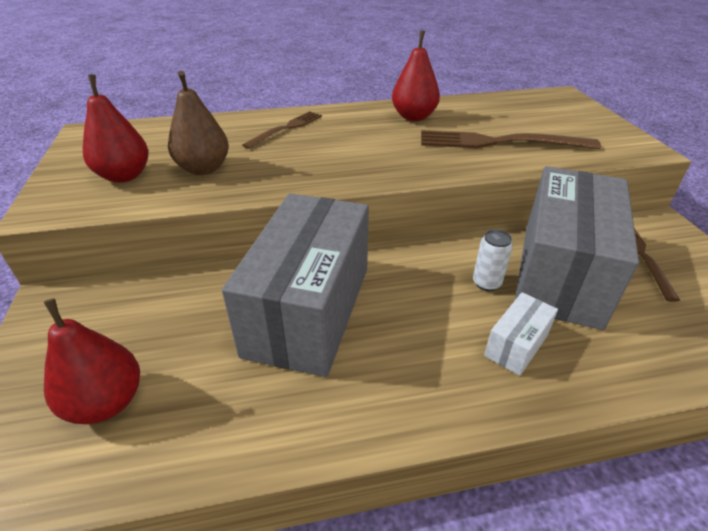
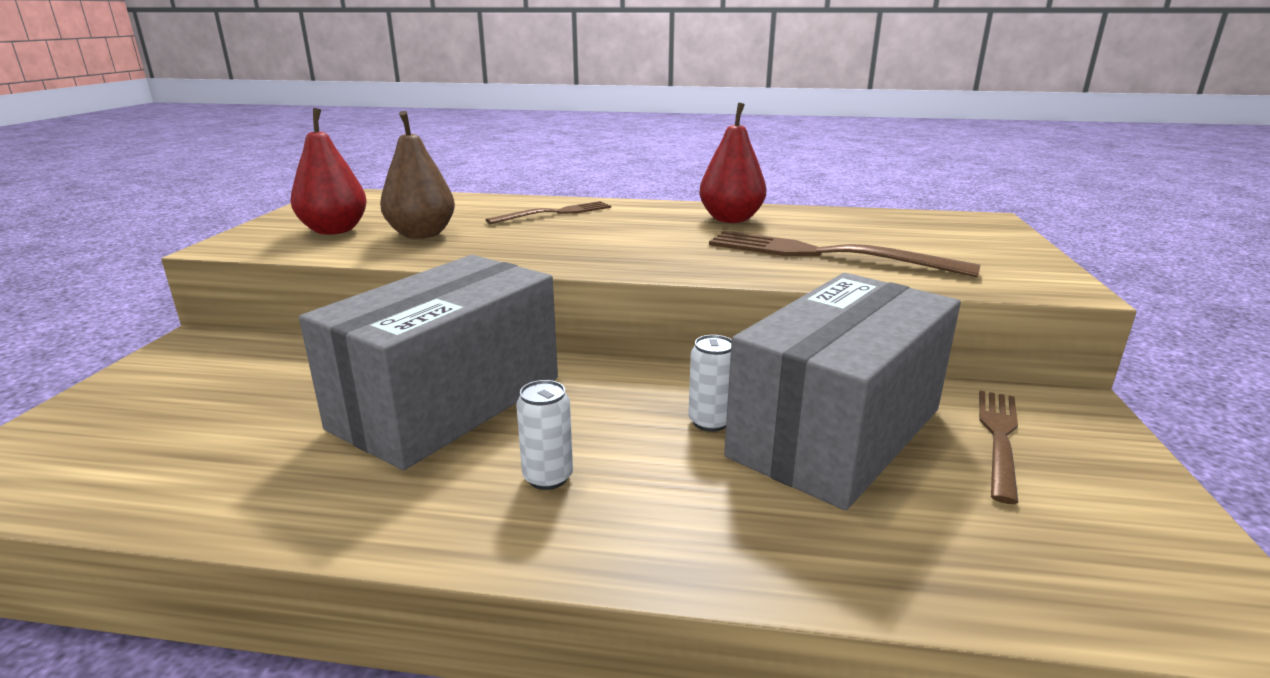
camera: 20 degrees right, 15 degrees down
(106, 402) = (154, 437): red pear -> none
(424, 354) = (548, 477): none -> white can
(516, 345) = (688, 497): white box -> none

